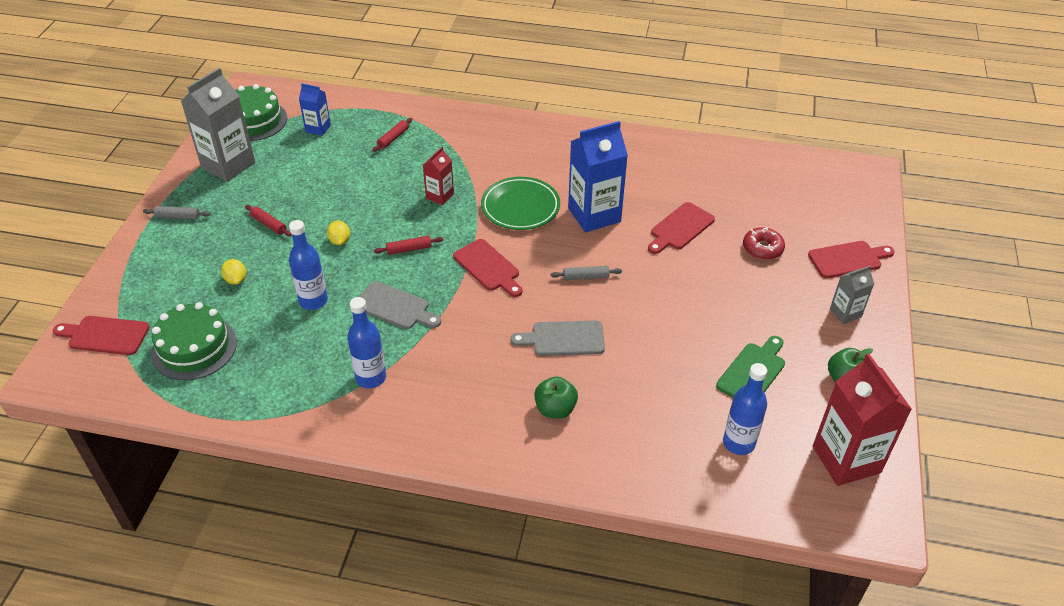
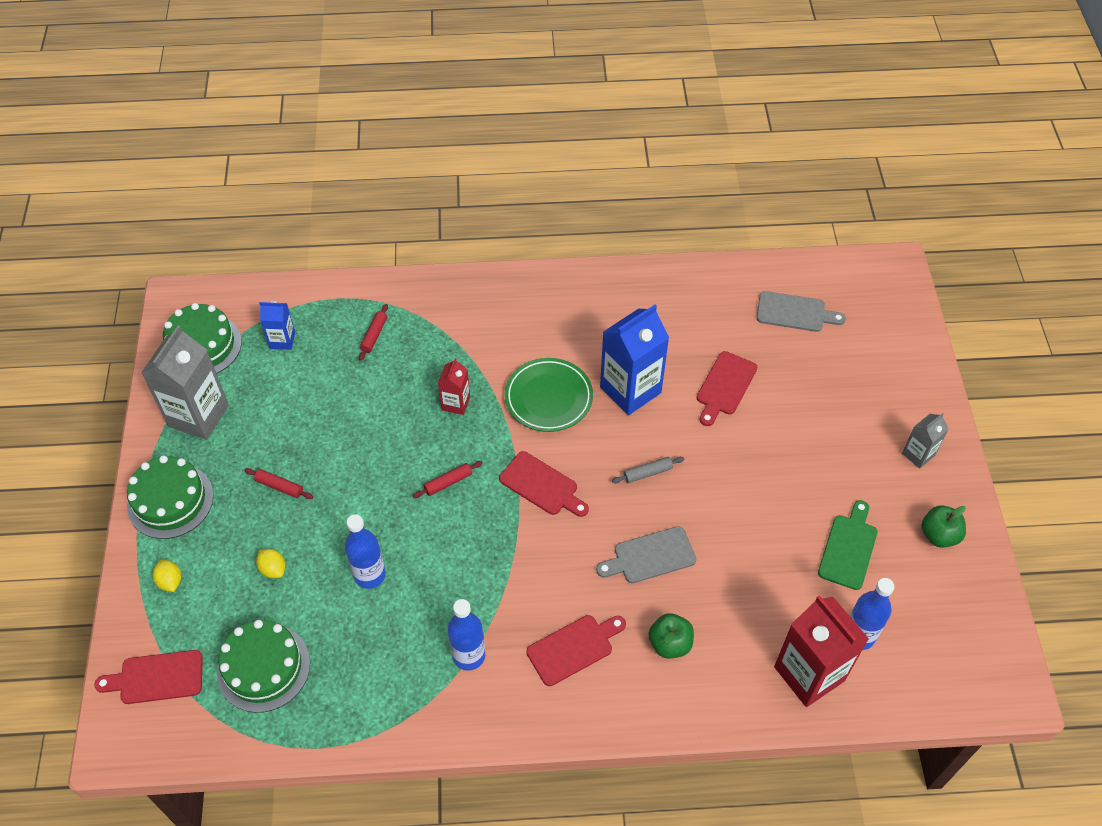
camera: 15 degrees left, 10 degrees up
(178, 216) = (170, 501): grey rolling pin -> green cake
(340, 241) = (368, 490): yellow lemon -> yellow lemon (170, 581)
(395, 307) = (461, 561): grey cutting board -> grey cutting board (794, 312)
(762, 248) = (815, 393): red donut -> none
(846, 459) = (963, 627): red carton -> red carton (809, 673)
(847, 259) = (903, 386): red cutting board -> red cutting board (573, 648)

